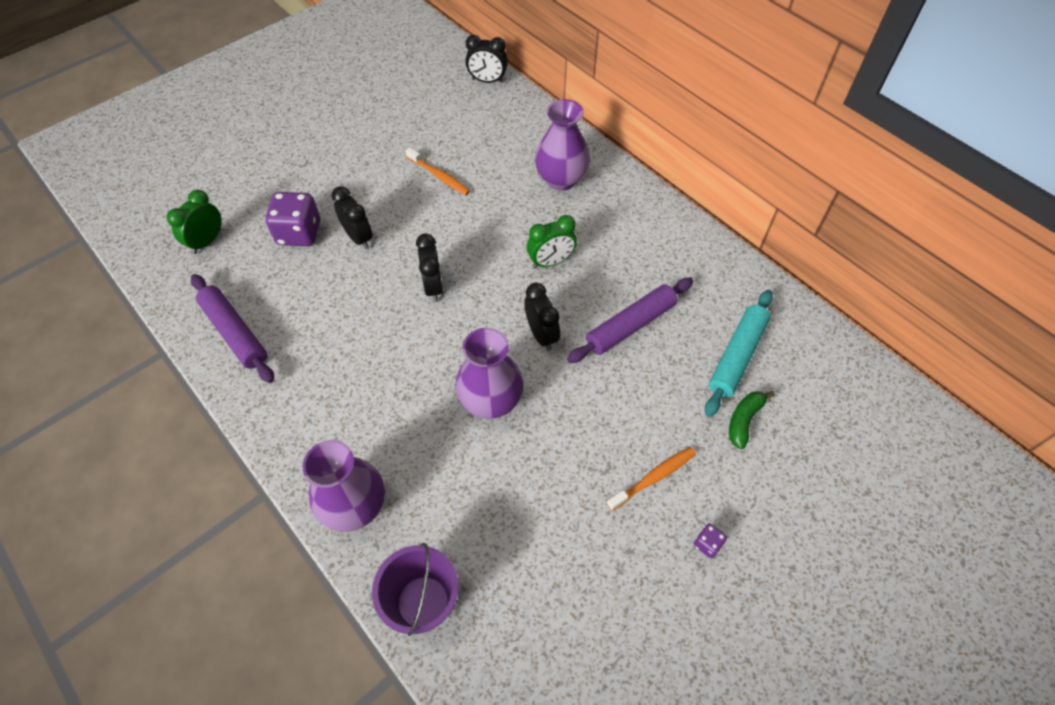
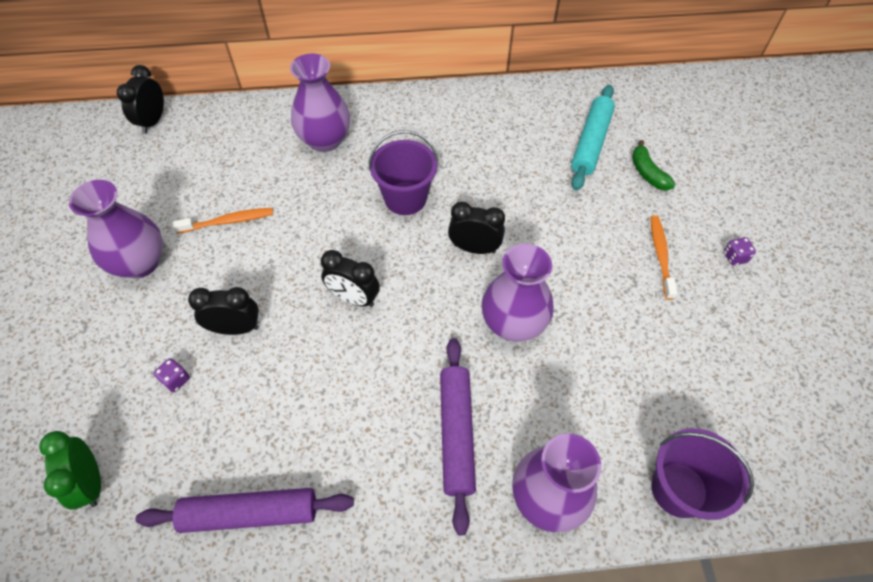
camera: 55 degrees left, 0 degrees up
(299, 233) = (176, 380): purple dice -> purple dice, size x0.45
(369, 156) = (140, 263): none -> purple vase
(487, 81) = (153, 121): black clock -> black clock turned 150 degrees clockwise
(551, 262) = (405, 198): green clock -> purple bucket
(631, 325) = (514, 186): purple rolling pin -> purple rolling pin (456, 434)
(736, 356) = (591, 143): turquoise rolling pin -> turquoise rolling pin turned 45 degrees clockwise

